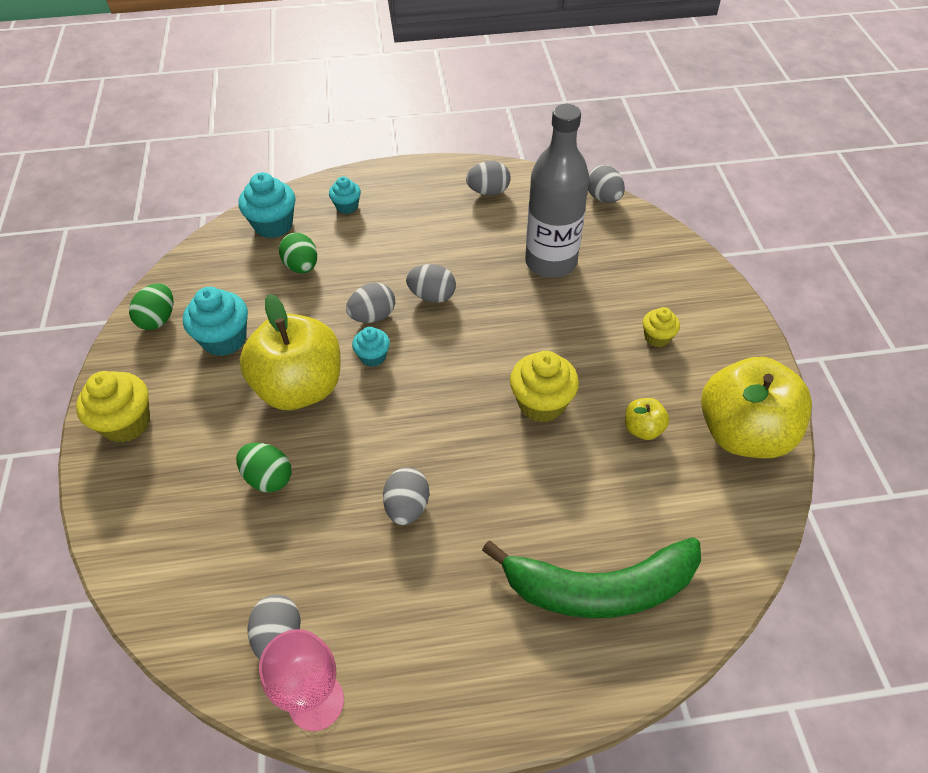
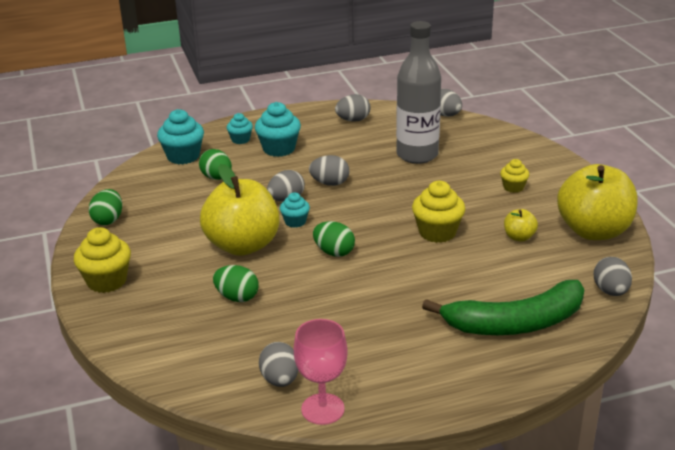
camera: 10 degrees left, 20 degrees down
(224, 339) = (169, 225): turquoise cupcake -> turquoise cupcake (279, 149)
(405, 418) = (334, 252): none -> green egg
(407, 506) = (354, 299): grey egg -> grey egg (610, 291)

